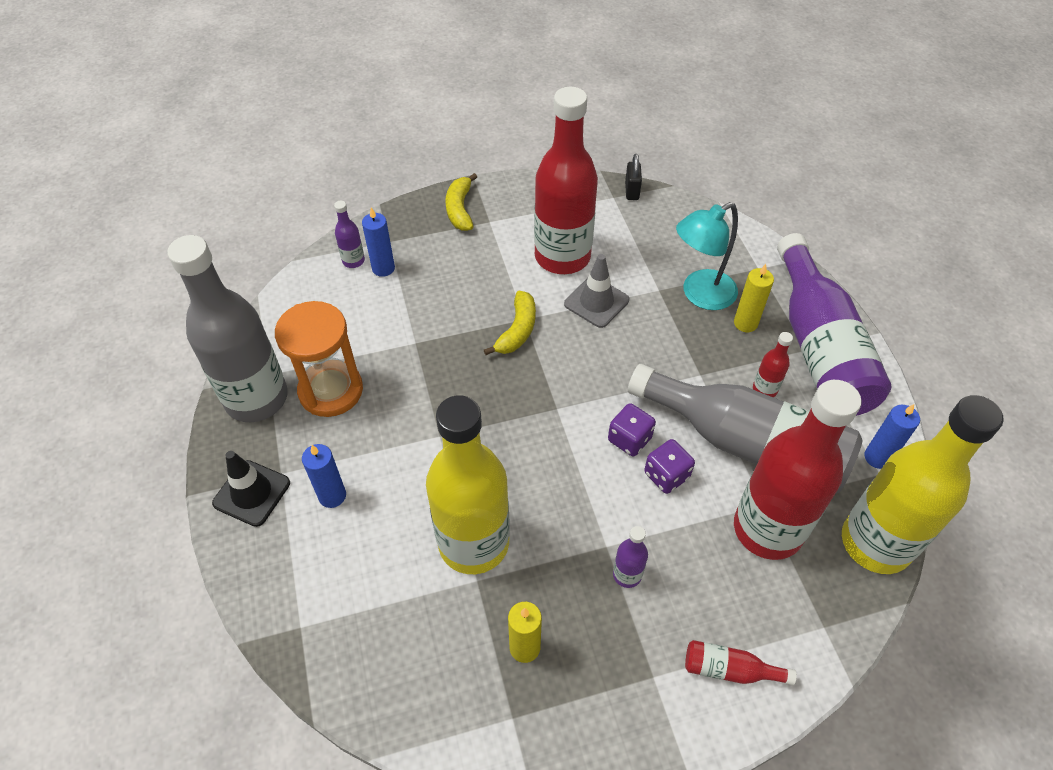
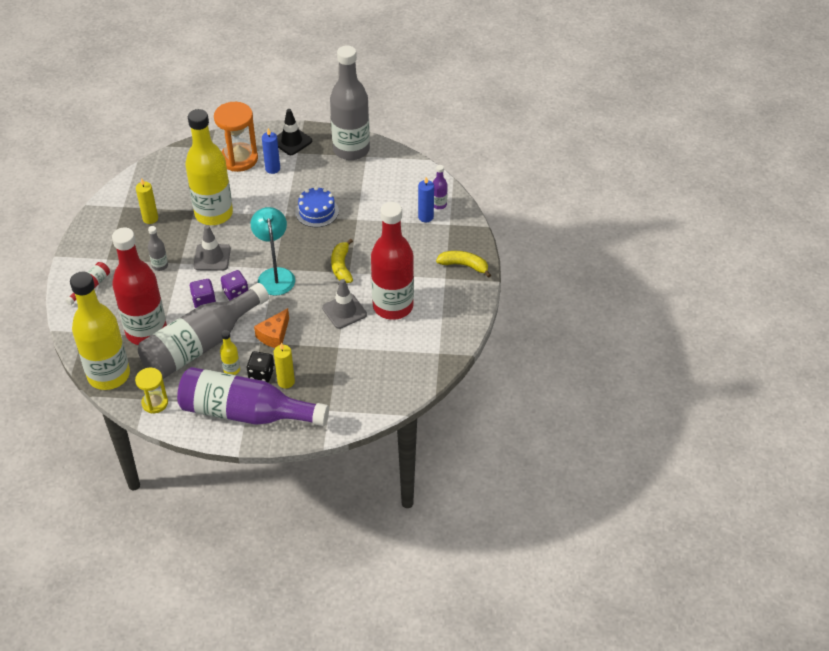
camera: 110 degrees right, 5 degrees down
(331, 391) = (340, 178): orange hourglass -> orange hourglass (239, 159)
(416, 397) = (317, 211): none -> blue cake
(517, 330) = (341, 266): yellow banana -> yellow banana turned 45 degrees clockwise
(573, 502) = (212, 257): none -> grey traffic cone
(627, 575) = (160, 266): purple bottle -> grey bottle
(632, 191) = (440, 366): black padlock -> none
(679, 363) = (274, 335): none -> orange cheese
(700, 295) = (322, 367): turquoise lamp -> turquoise lamp (275, 275)
(750, 353) = (261, 374): none -> black dice
(765, 389) = (231, 369): red bottle -> yellow bottle
(877, 457) = (155, 403): blue candle -> yellow hourglass

